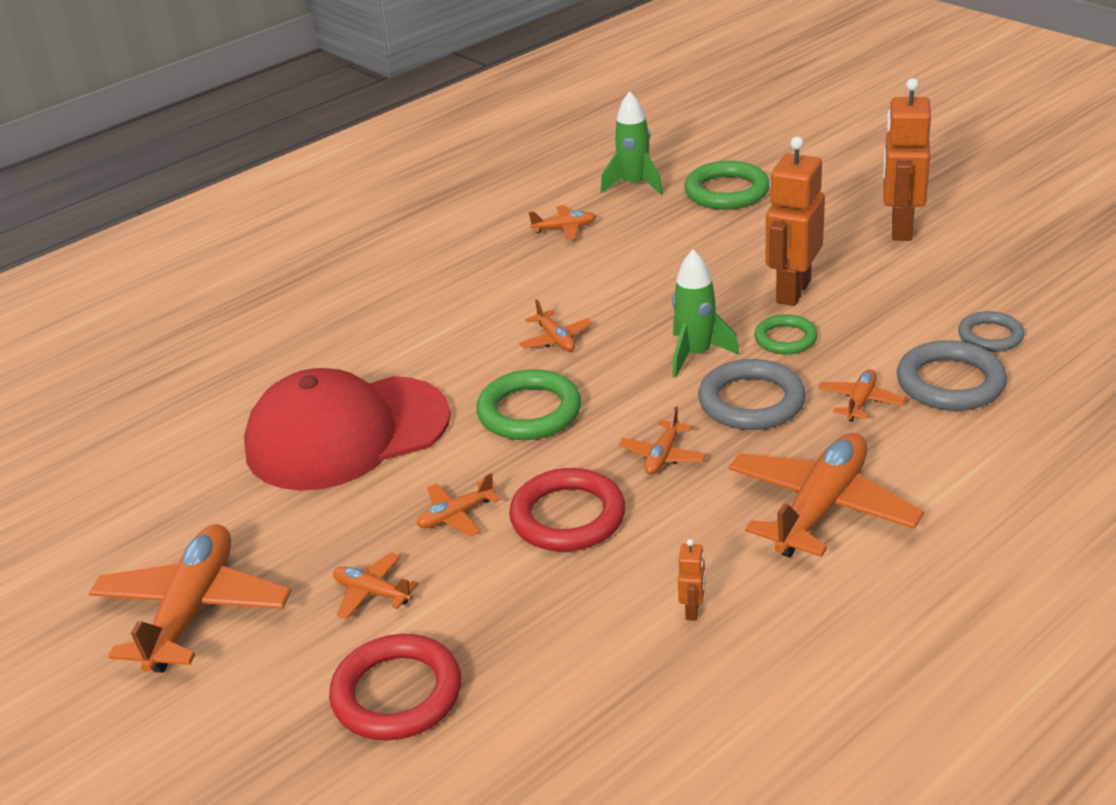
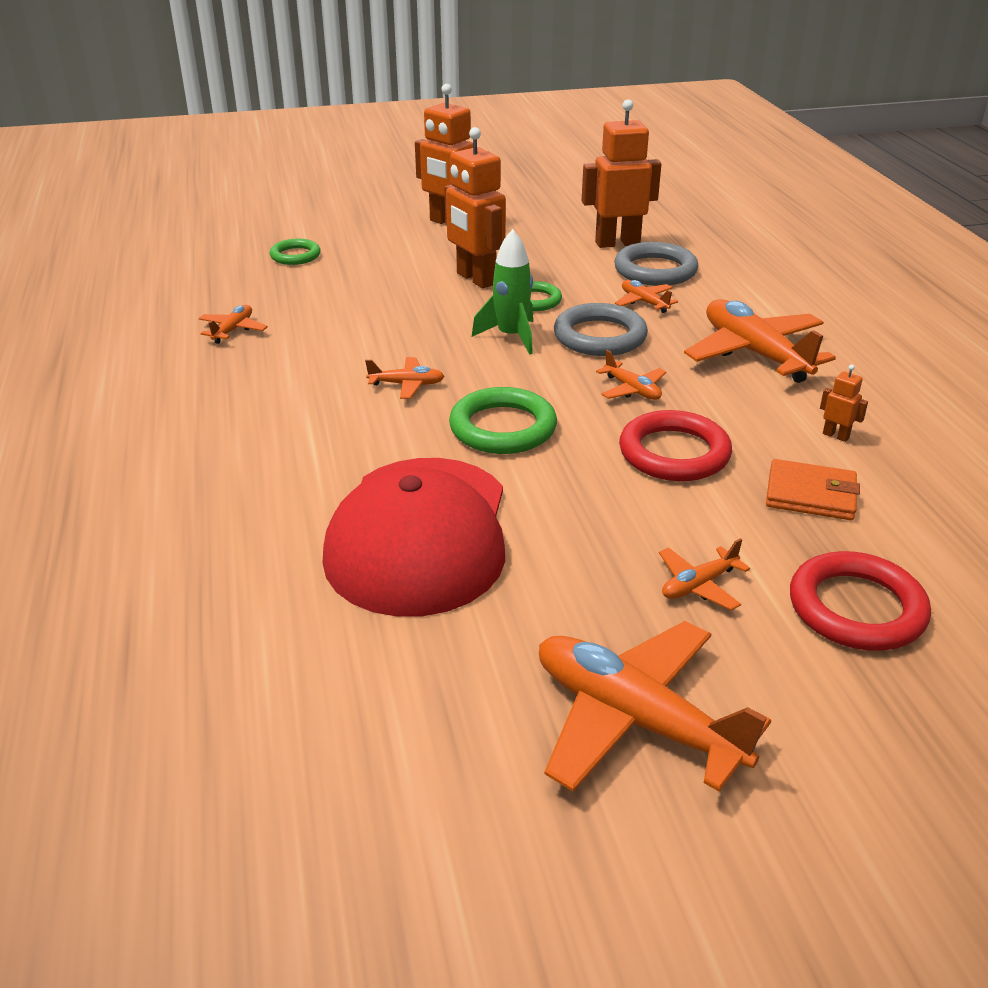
camera: 65 degrees left, 0 degrees up
(456, 516) = (621, 507): orange plane -> none
(563, 620) = (810, 494): none -> orange wallet
(634, 185) = (216, 283): green rocket -> none
(726, 192) = (295, 256): green ring -> green ring, size x0.62
(990, 336) = (617, 243): grey ring -> orange robot

